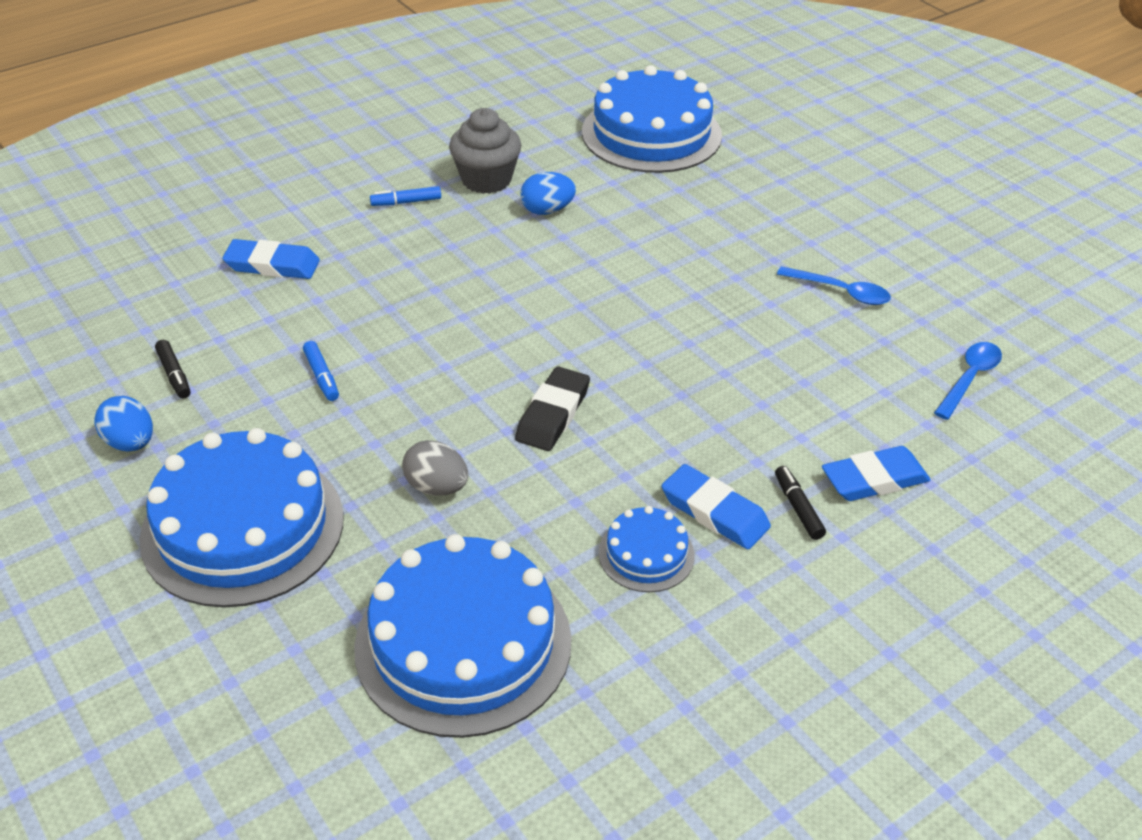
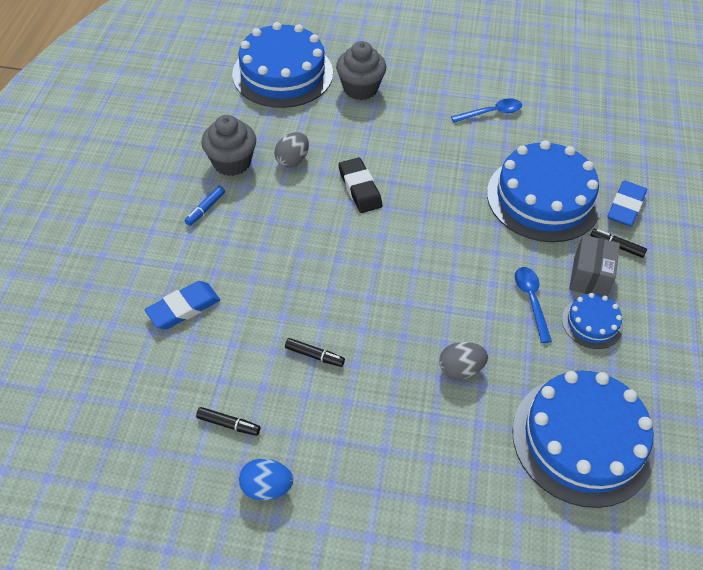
camera: 45 degrees left, 10 degrees up
(243, 527) = (401, 478): blue cake -> blue cake (543, 198)
(321, 376) = (314, 355): blue marker -> black marker
(547, 210) = (292, 160): blue egg -> grey egg
(553, 414) = (457, 282): black eraser -> black eraser (360, 188)
(714, 512) = (590, 276): blue eraser -> grey box
(716, 188) = (360, 88): none -> grey cupcake
(969, 378) = (596, 124): blue spoon -> blue spoon (531, 300)

